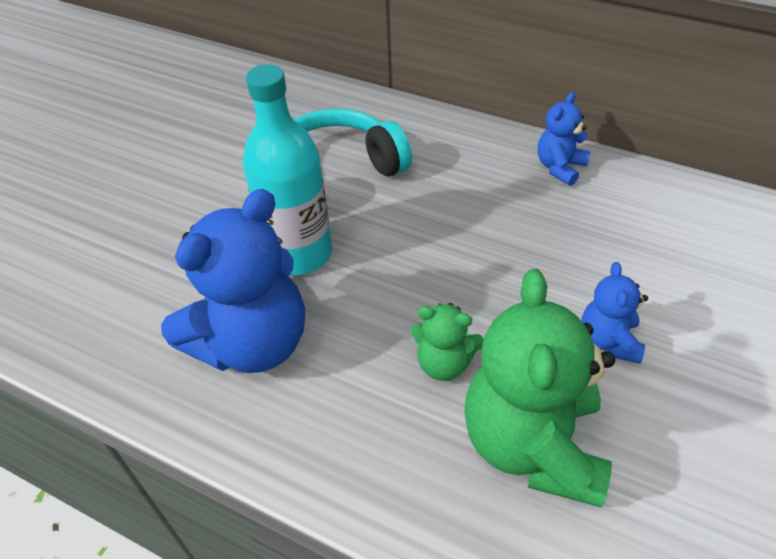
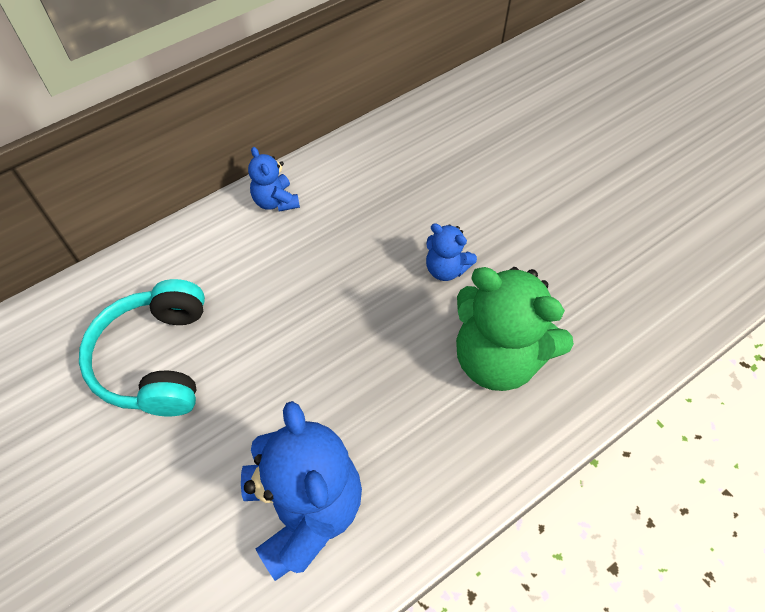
camera: 65 degrees left, 10 degrees up
(299, 253) = (231, 431): turquoise bottle -> none
(444, 363) = (406, 377): green teddy bear -> none

